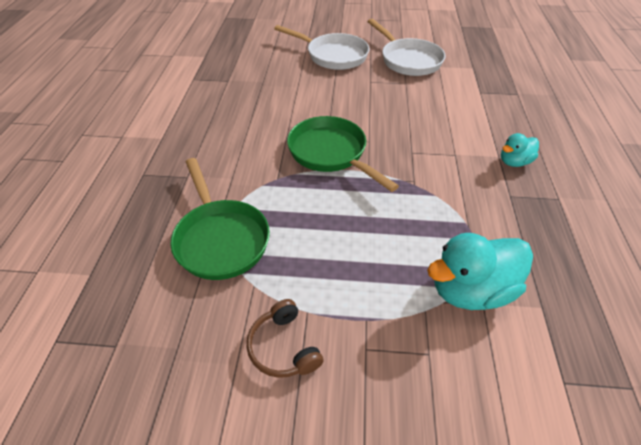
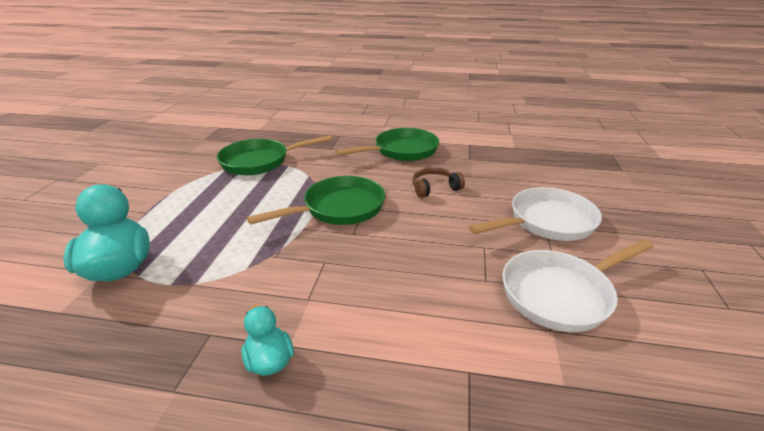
camera: 95 degrees right, 15 degrees down
(203, 120) = (402, 151): none -> green pan
(283, 347) = (156, 182): brown headphones -> brown headphones (434, 188)
(333, 56) = (546, 222): white pan -> white pan turned 150 degrees counterclockwise

